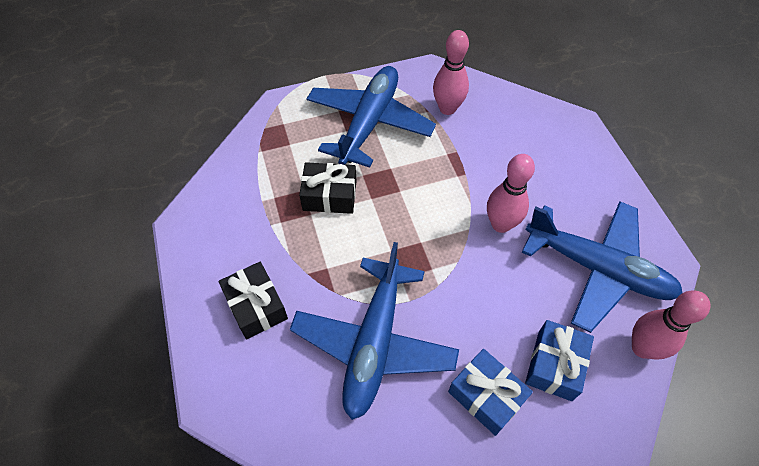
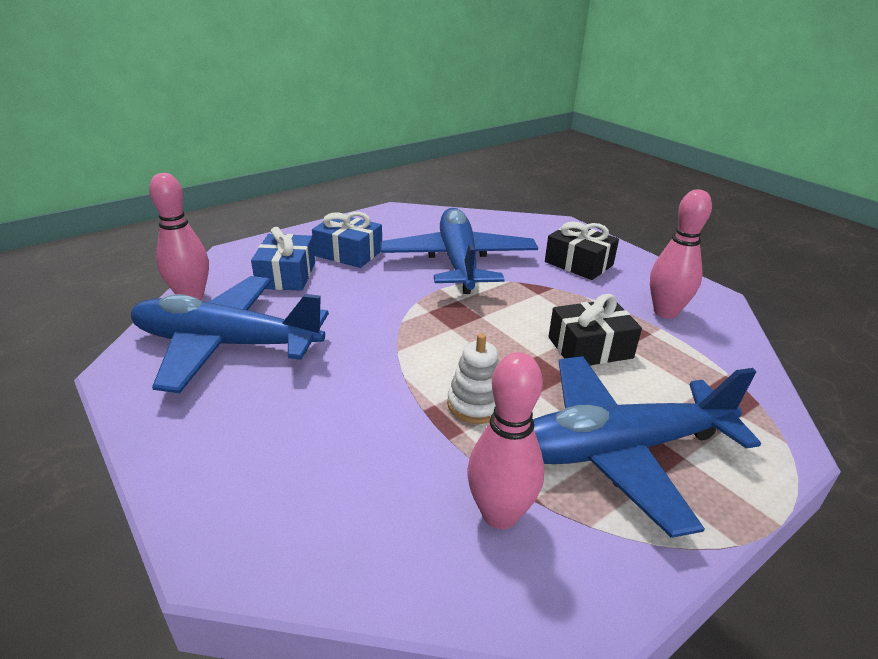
camera: 160 degrees right, 25 degrees down
(369, 123) = (618, 450): blue plane -> blue plane turned 75 degrees clockwise
(432, 169) = (476, 404): none -> white stacking toy
(501, 224) = (356, 362): pink bowling pin -> pink bowling pin (665, 312)

